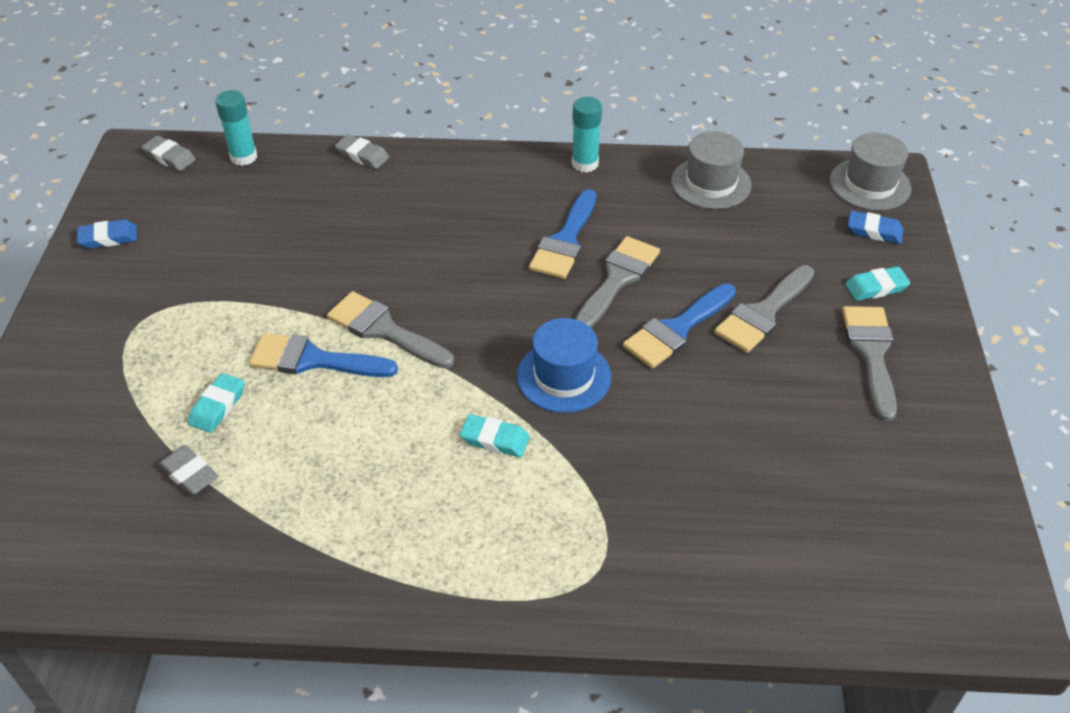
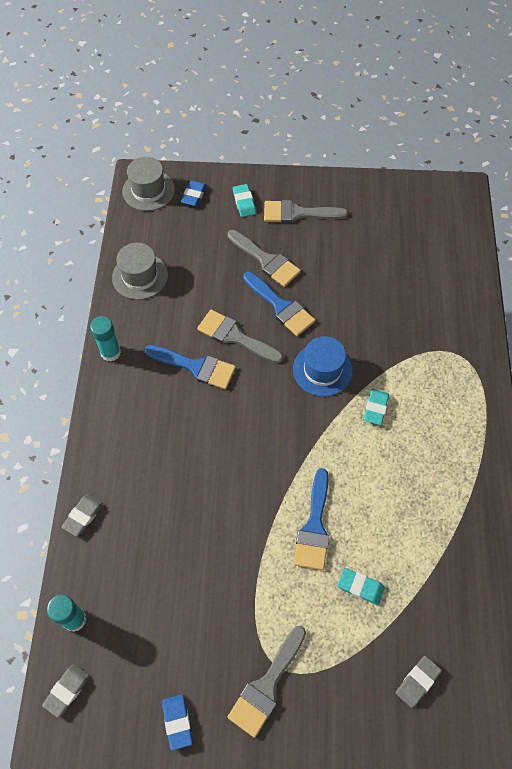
camera: 90 degrees left, 15 degrees up
(189, 473) = (420, 595): grey eraser -> grey eraser (417, 682)
(384, 330) = (284, 481): grey brush -> grey brush (267, 685)

